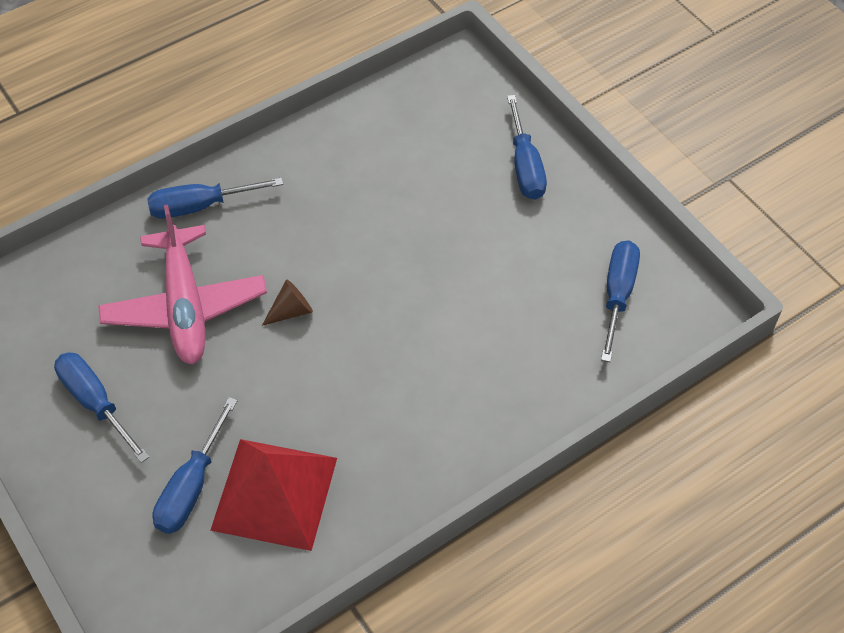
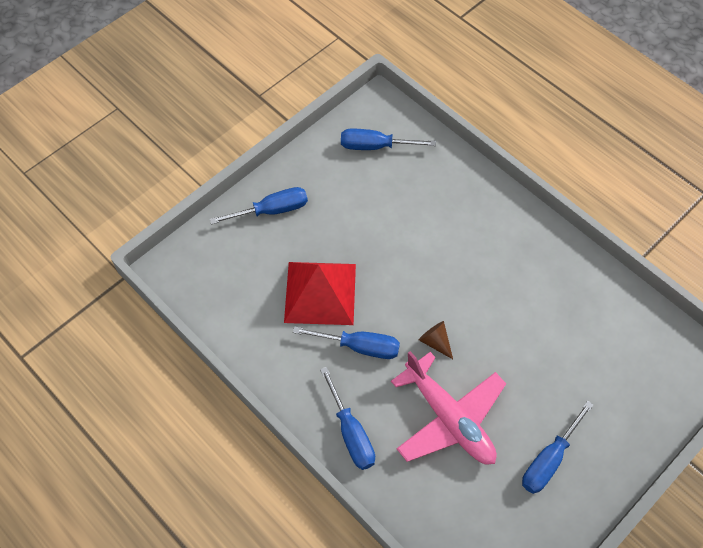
camera: 100 degrees left, 5 degrees up
(185, 306) = (449, 418): pink plane -> pink plane turned 75 degrees clockwise
(192, 485) = (591, 374): blue screwdriver -> blue screwdriver (359, 346)
(275, 493) = (580, 321): red pyramid -> red pyramid (320, 292)

